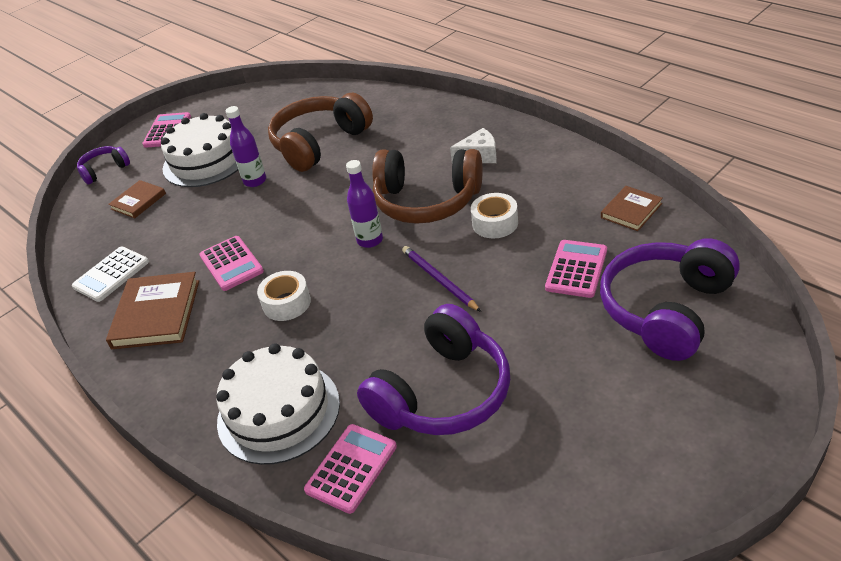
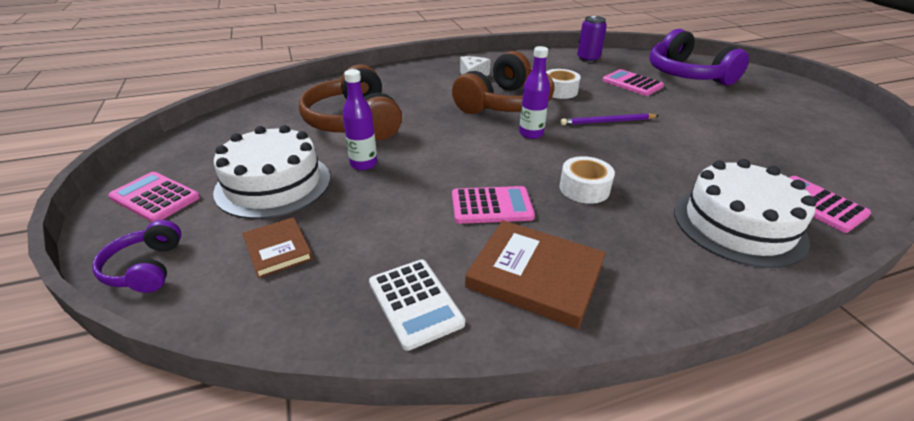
camera: 70 degrees left, 5 degrees down
(442, 393) = (737, 150): purple headphones -> none
(631, 211) = (588, 59): brown book -> purple can

